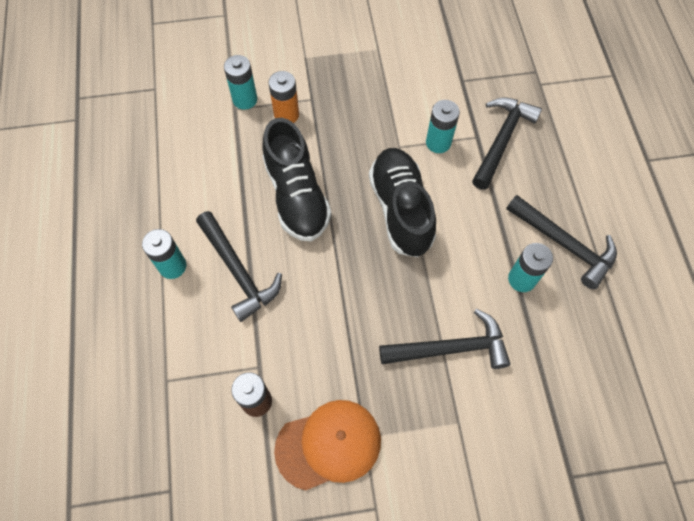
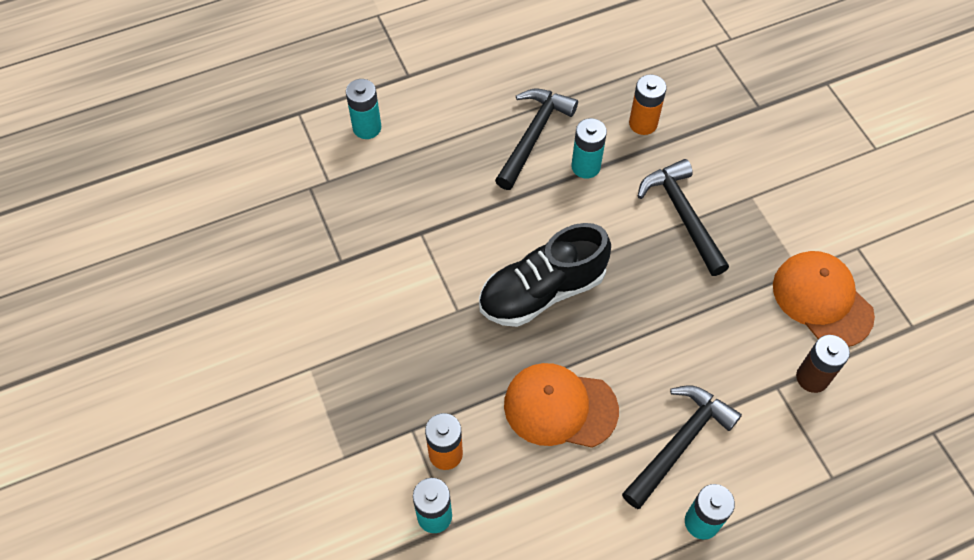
camera: 105 degrees left, 5 degrees down
(296, 195) = (560, 407): black shoe -> orange cap
(438, 142) = (440, 271): turquoise battery -> turquoise battery (367, 128)
(502, 140) = (419, 208): black hammer -> none
(565, 347) = (643, 123): none -> orange battery

